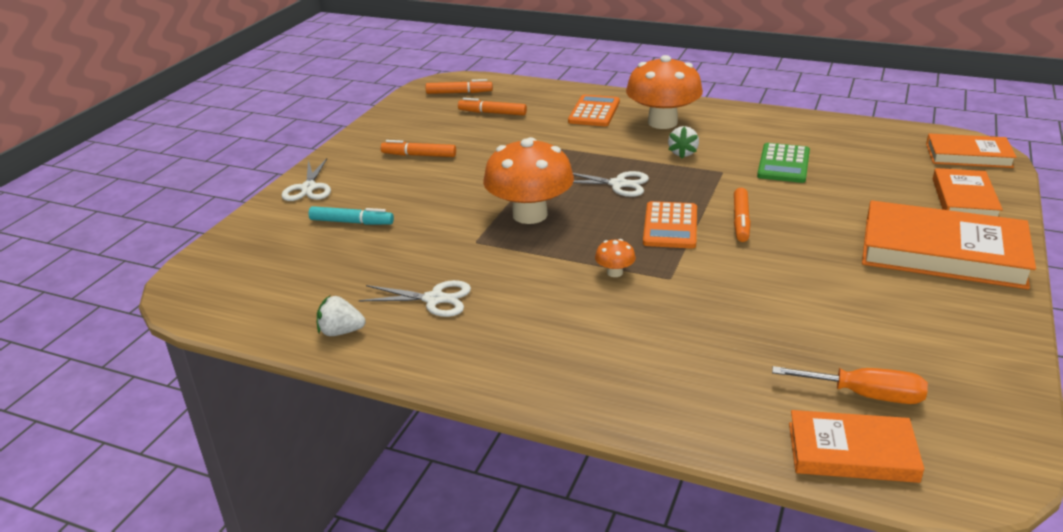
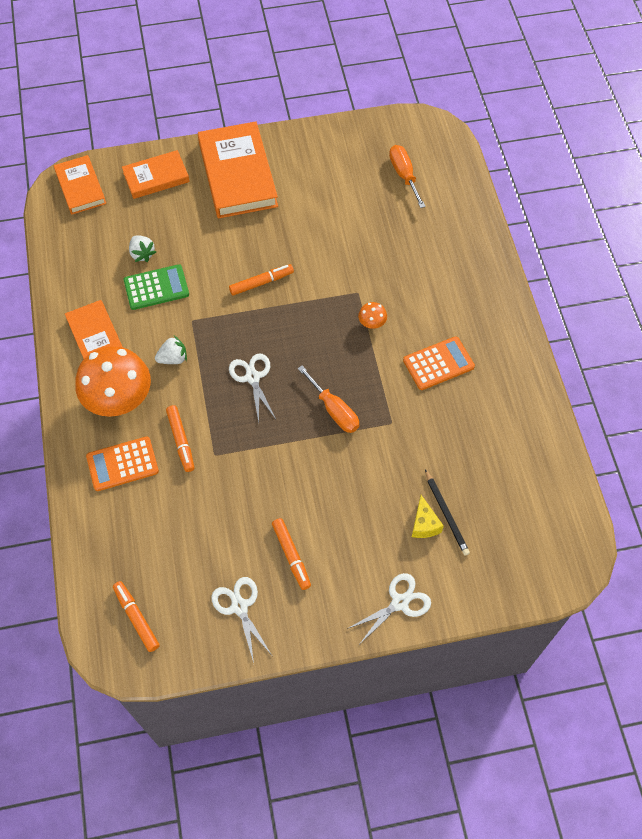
camera: 125 degrees left, 30 degrees up
(341, 332) = (536, 432): white strawberry -> white strawberry (142, 254)
(343, 237) = (446, 514): none -> black pencil
(352, 222) = (424, 524): turquoise marker -> yellow cheese
(434, 299) = (470, 403): white scissors -> white scissors (239, 606)
(492, 113) = (170, 552): orange marker -> orange marker (181, 441)
(530, 215) = (334, 410): orange mushroom -> orange screwdriver
(670, 226) = (294, 318): orange calculator -> orange calculator (438, 363)
(852, 452) = (449, 170): orange book -> orange book (95, 336)

